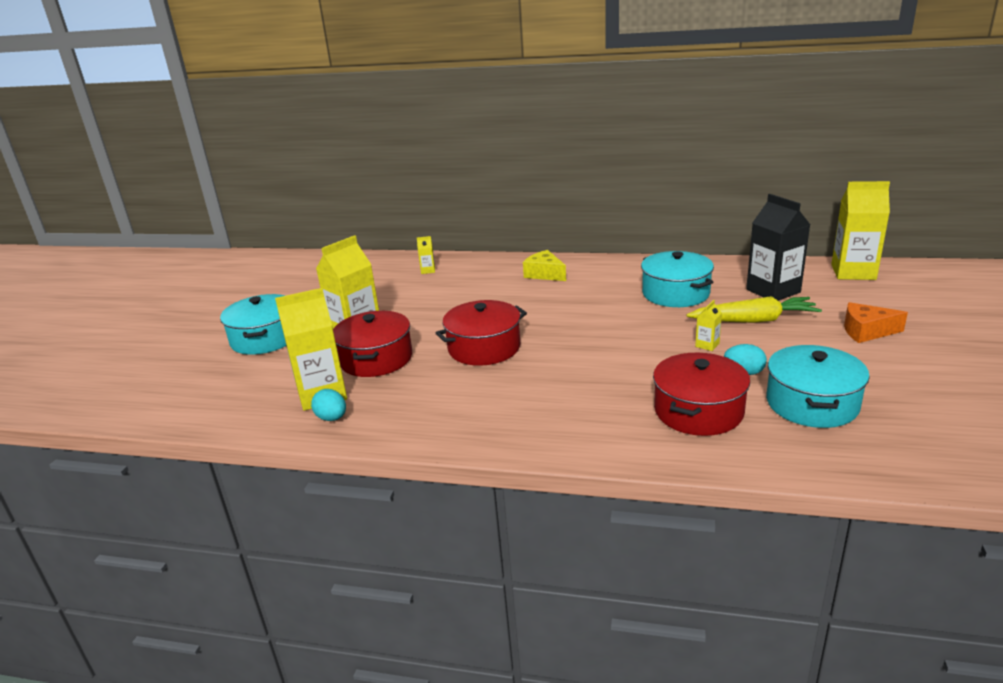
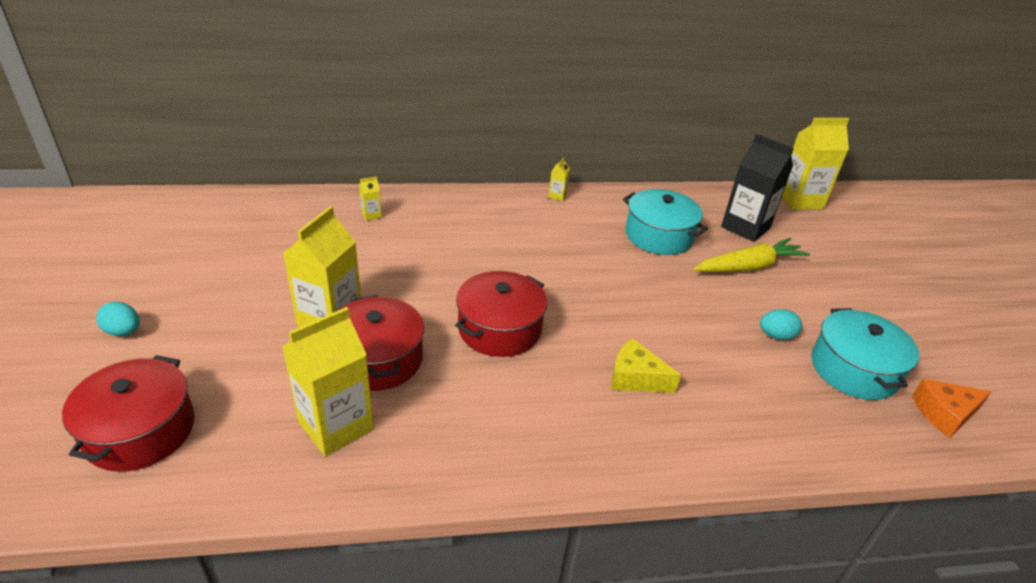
camera: 25 degrees left, 10 degrees up
(265, 338) = (206, 340): turquoise pot -> none
(332, 418) = (369, 463): turquoise egg -> turquoise egg (123, 331)
(544, 274) = (510, 215): yellow cheese -> yellow cheese (636, 378)
(698, 411) = (763, 393): red pot -> red pot (140, 430)
(707, 345) = (724, 303): yellow carton -> yellow carton (557, 196)
(866, 331) = (849, 273): orange cheese -> orange cheese (944, 414)

